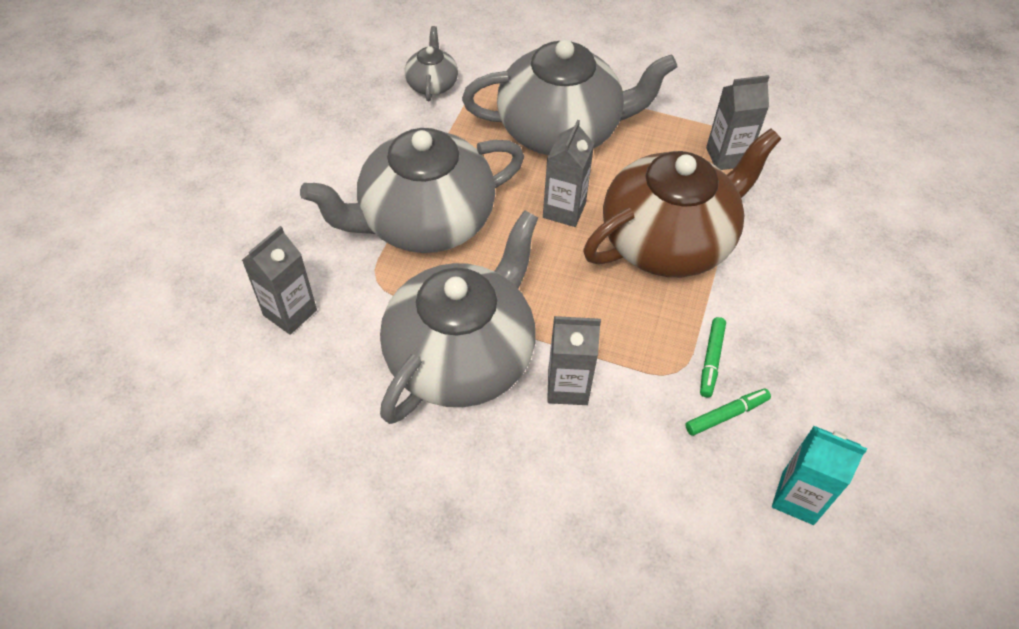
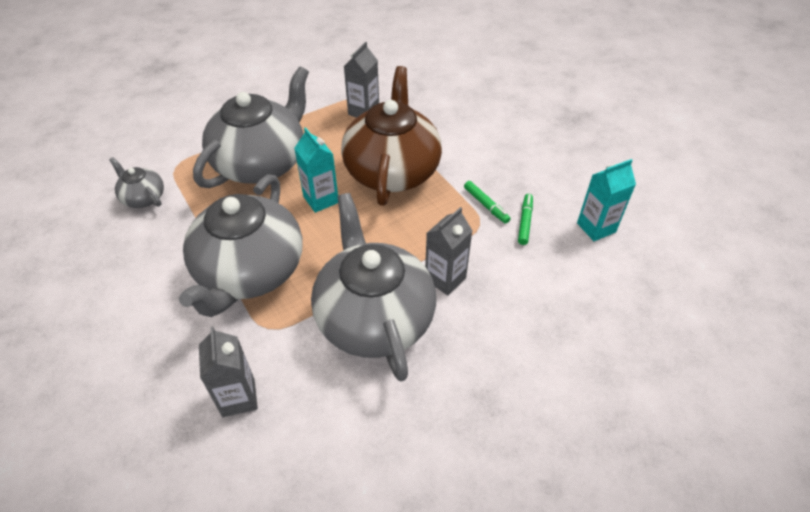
camera: 50 degrees left, 5 degrees down
(564, 210) = (321, 199): grey carton -> turquoise carton

